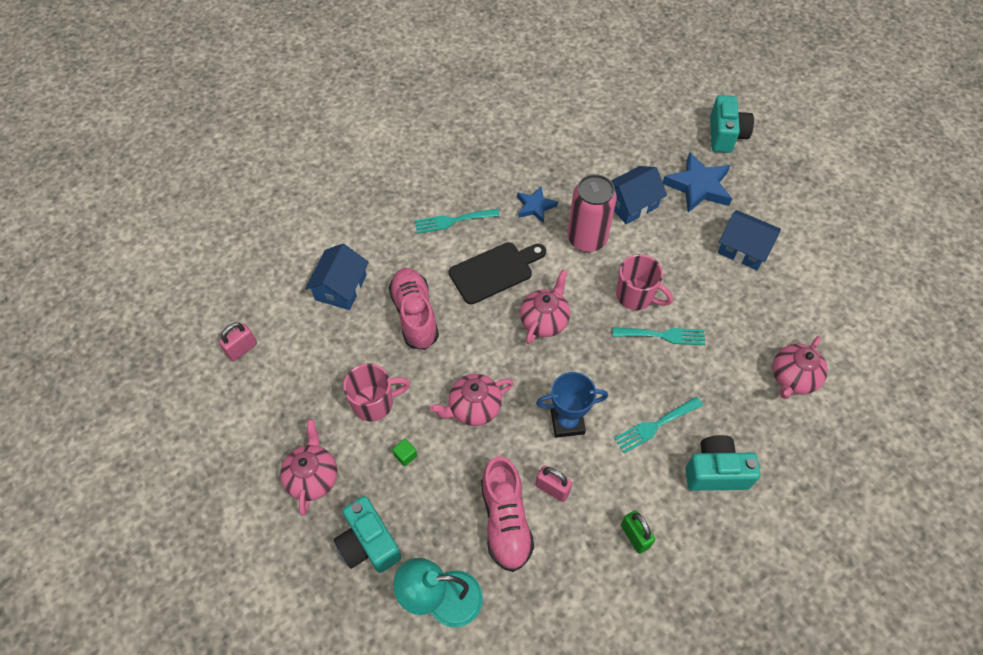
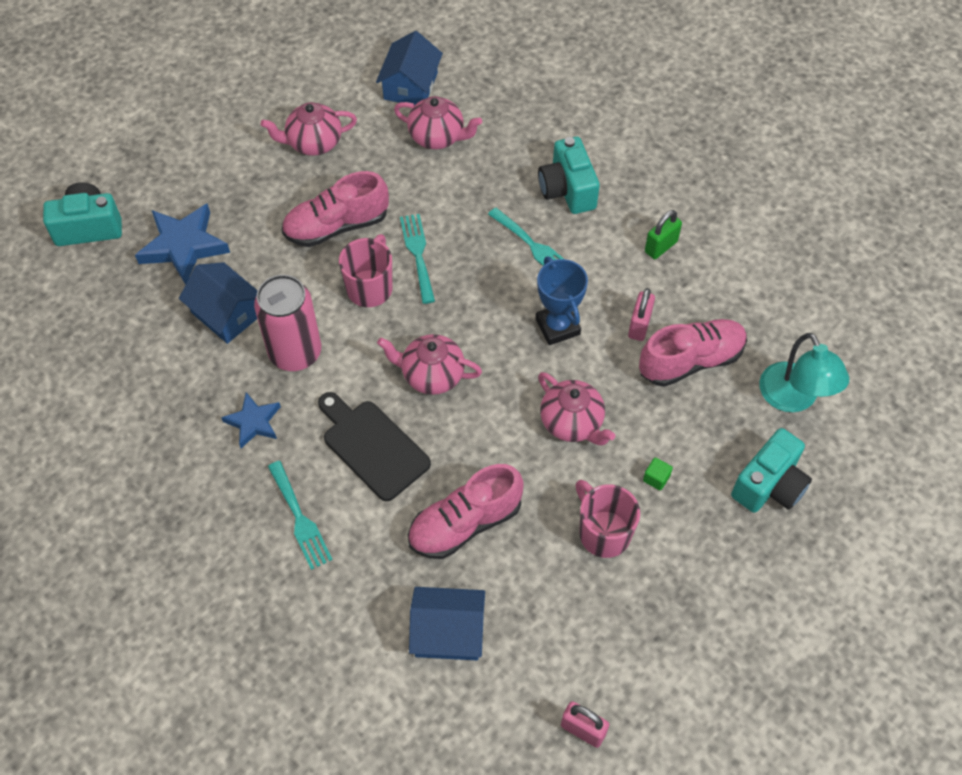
camera: 105 degrees left, 0 degrees up
(313, 477) = (720, 571): pink teapot -> pink teapot (313, 143)
(702, 284) = (336, 226): none -> pink shoe
(743, 249) = (274, 192): blue house -> blue house (410, 86)

